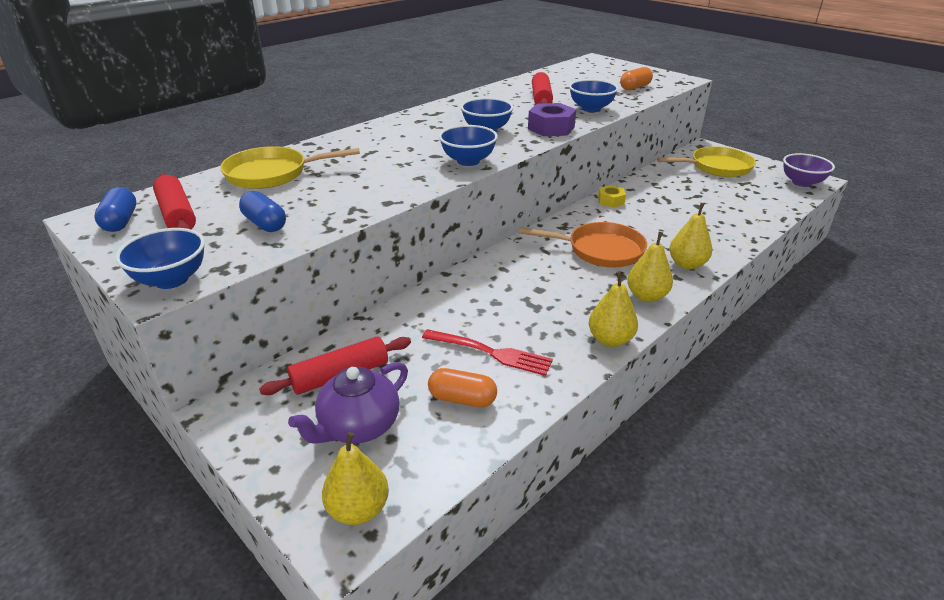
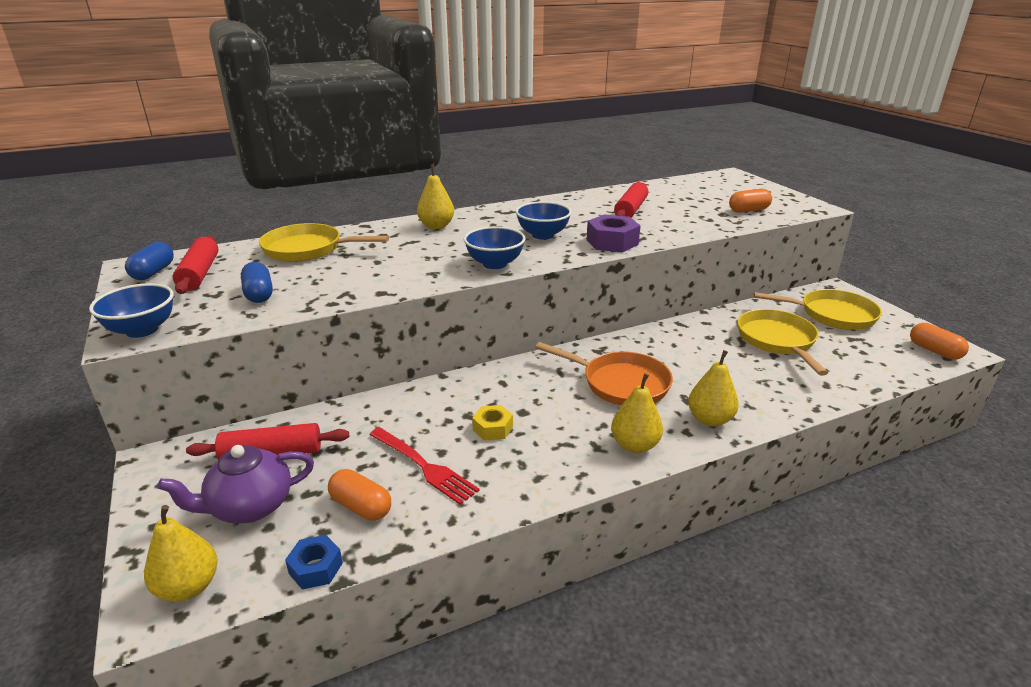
camera: 20 degrees right, 5 degrees down
(463, 459) = (315, 568): none -> blue nut
(591, 109) = (675, 227): blue bowl -> none
(610, 340) = (557, 484): yellow pear -> yellow pear (436, 226)
(611, 201) = (673, 332): yellow nut -> yellow nut (493, 428)
(692, 194) = (777, 341): none -> yellow pan
(801, 183) = (934, 351): purple bowl -> orange capsule

